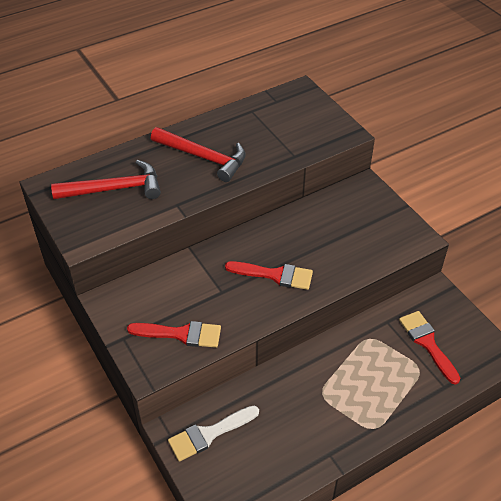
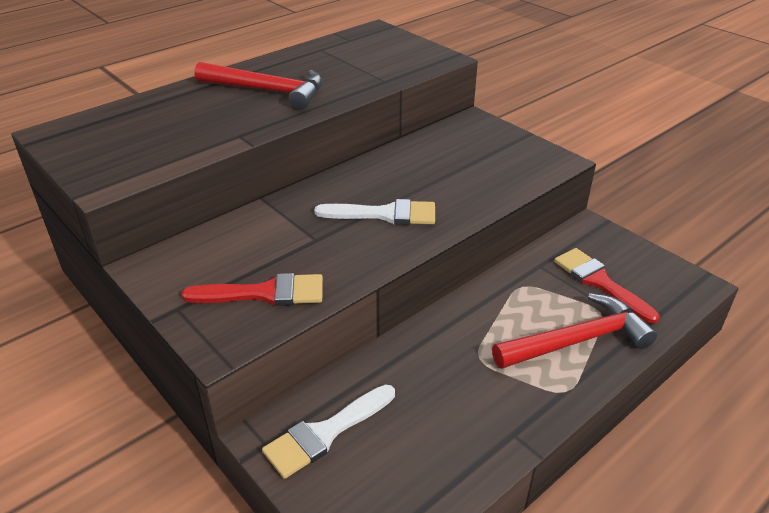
camera: 10 degrees left, 10 degrees down
(114, 189) = (149, 128): red hammer -> red hammer (577, 340)
(275, 275) = (384, 214): red brush -> white brush

